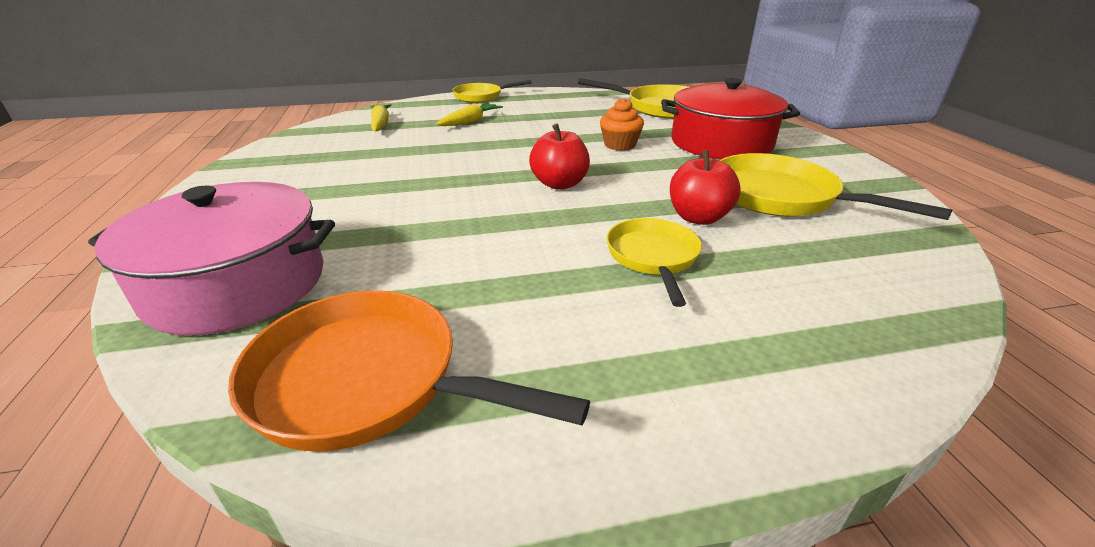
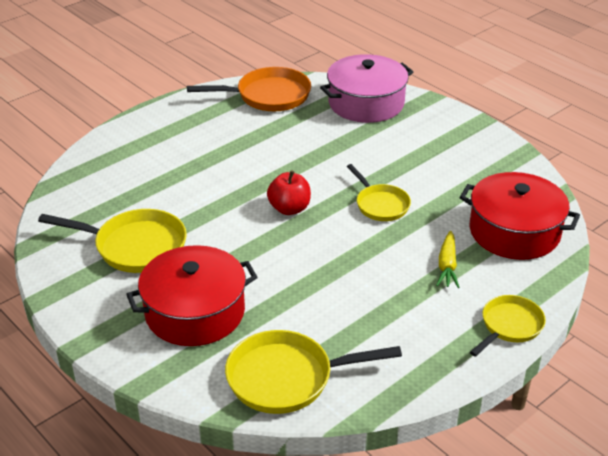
camera: 150 degrees right, 5 degrees up
(380, 124) = (514, 231): yellow carrot -> red pot
(619, 145) = (281, 274): orange cupcake -> none
(653, 257) = (198, 172): yellow pan -> yellow pan (380, 205)
(698, 217) = (185, 208): red apple -> none

